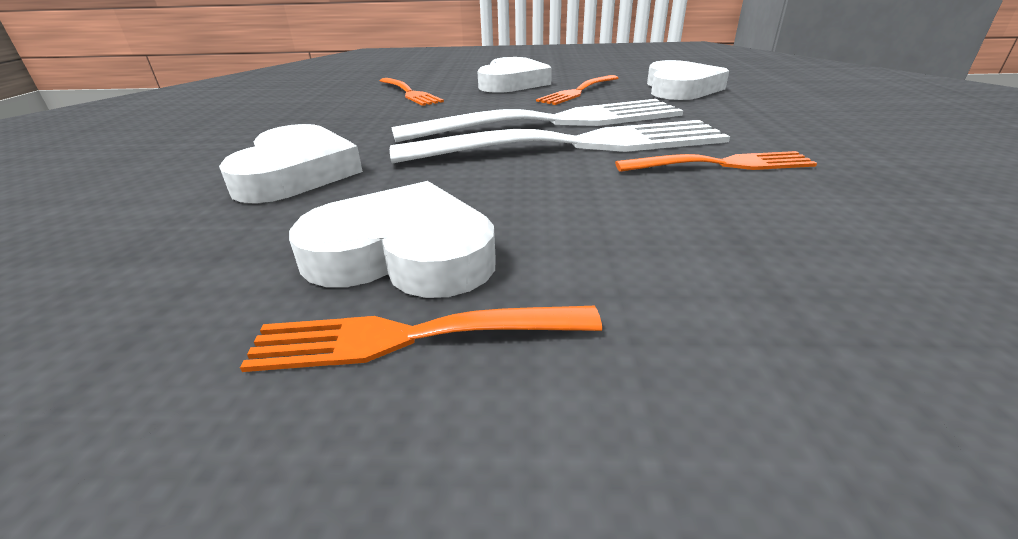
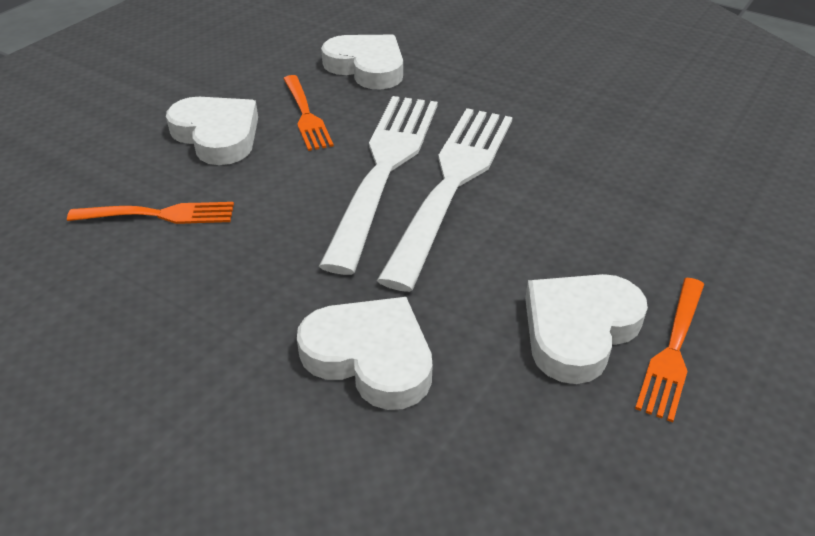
camera: 60 degrees left, 10 degrees up
(720, 164) = (546, 147): orange fork -> none

